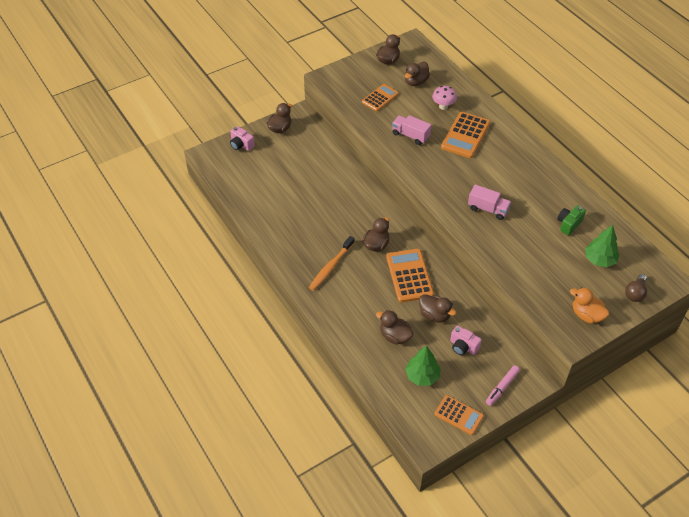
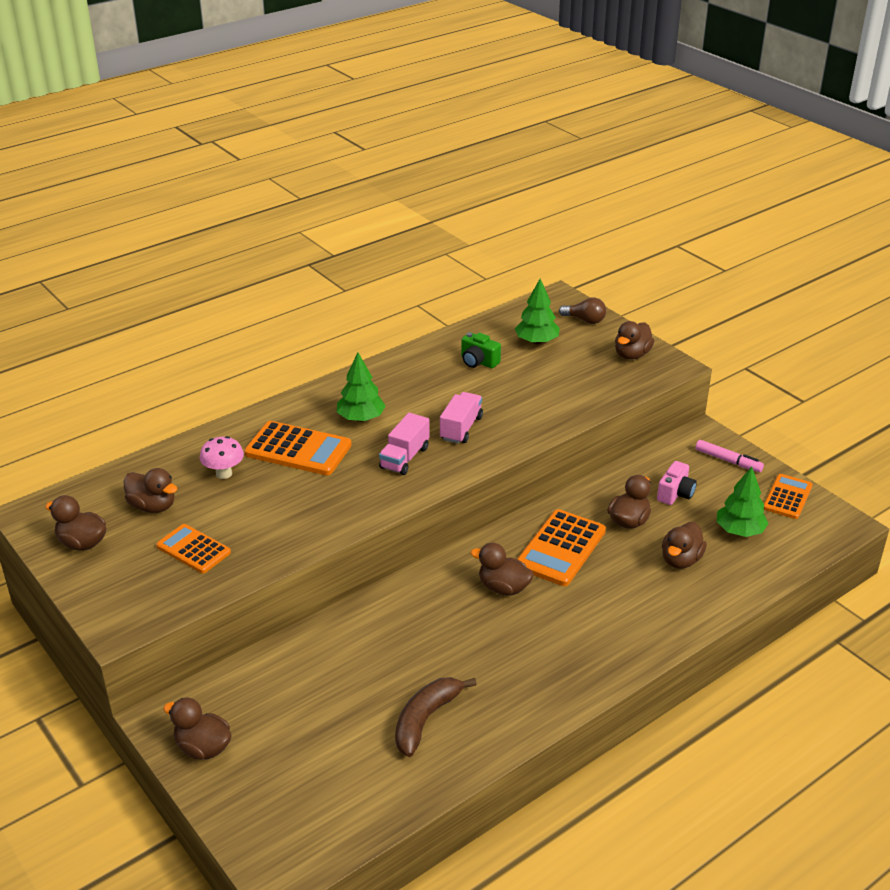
camera: 95 degrees left, 15 degrees down
(241, 145) = (251, 812): pink camera -> none
(283, 205) = (426, 719): none -> brown banana
(331, 267) = (563, 641): orange toothbrush -> none
(409, 276) = (560, 548): orange calculator -> orange calculator turned 45 degrees counterclockwise
(410, 135) = (298, 509): pink truck -> pink truck (404, 458)
(498, 163) = (361, 418): none -> green tree
(586, 315) = (632, 355): orange duck -> brown duck

